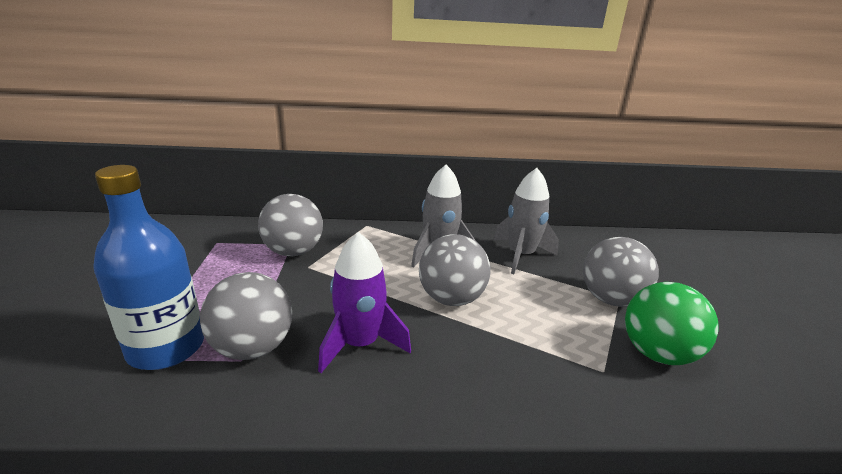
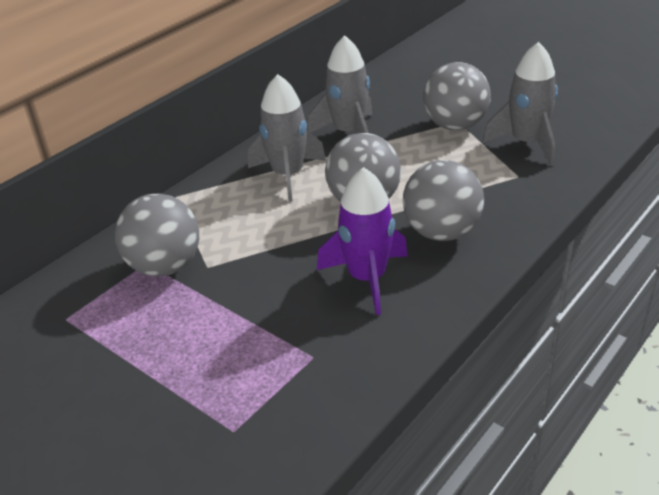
camera: 45 degrees left, 10 degrees up
(166, 348) = (241, 403): blue bottle -> none
(253, 348) = (304, 344): grey ball -> grey ball (441, 232)
(657, 353) = (527, 143): green ball -> grey rocket

